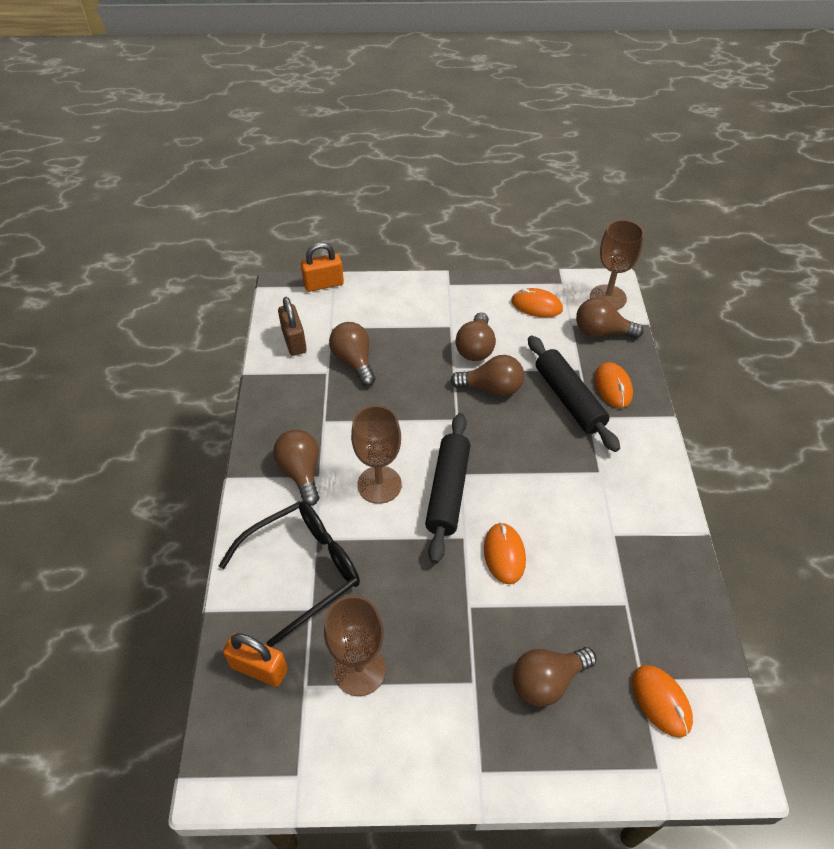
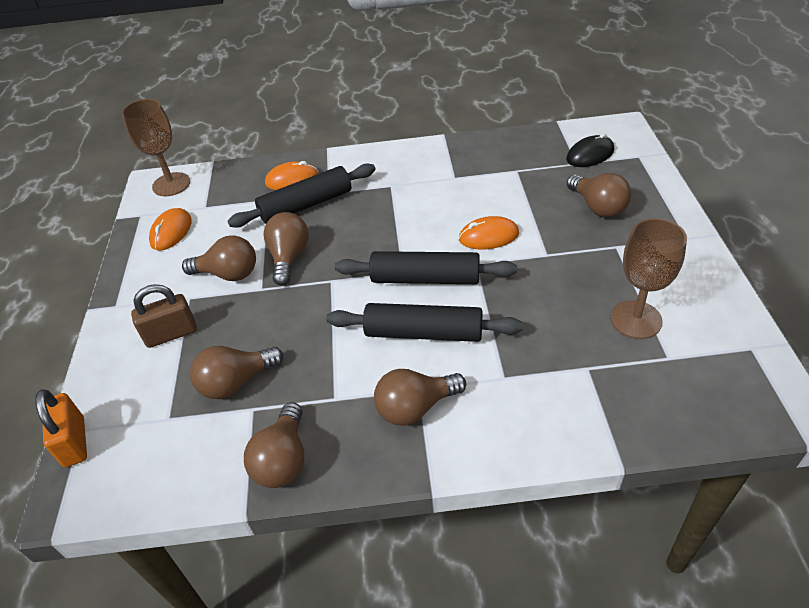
camera: 90 degrees left, 5 degrees down
(259, 668) = (667, 399): orange padlock -> none
(294, 341) = (188, 458): brown padlock -> brown padlock (171, 334)
(302, 570) = (545, 382): black glasses -> none
(379, 484) = (423, 333): brown goblet -> black rolling pin
(601, 332) = (219, 187): brown light bulb -> brown light bulb (283, 460)
(661, 701) = (590, 155): orange mouse -> black mouse

